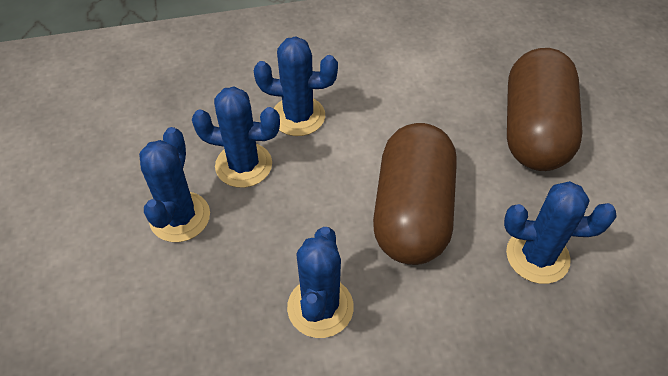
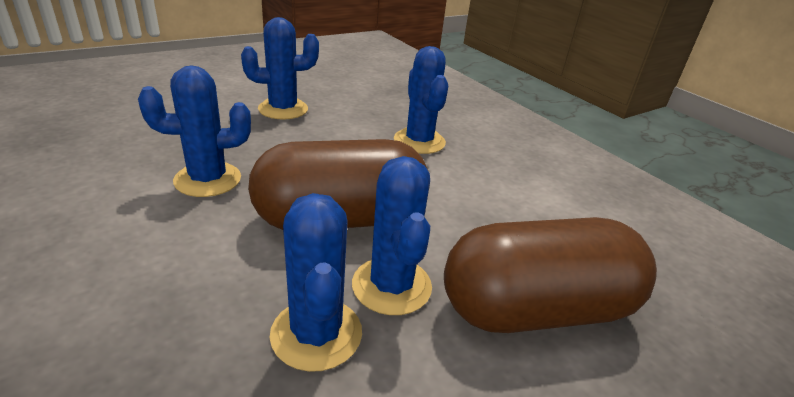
camera: 65 degrees right, 20 degrees down
(243, 165) = (347, 125): blue cactus -> blue cactus (391, 286)

